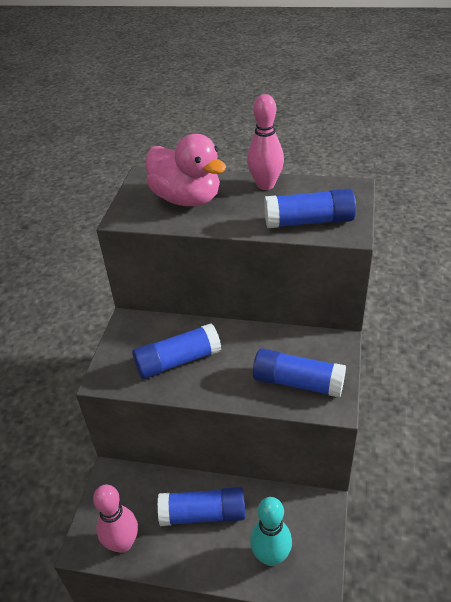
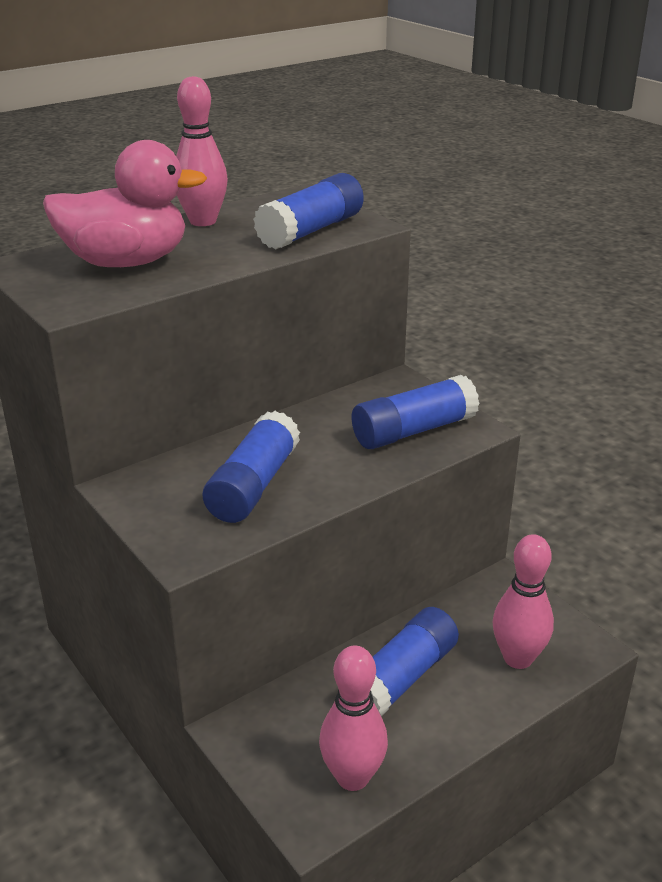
camera: 50 degrees left, 10 degrees down
(271, 556) = (518, 658): turquoise bowling pin -> pink bowling pin

